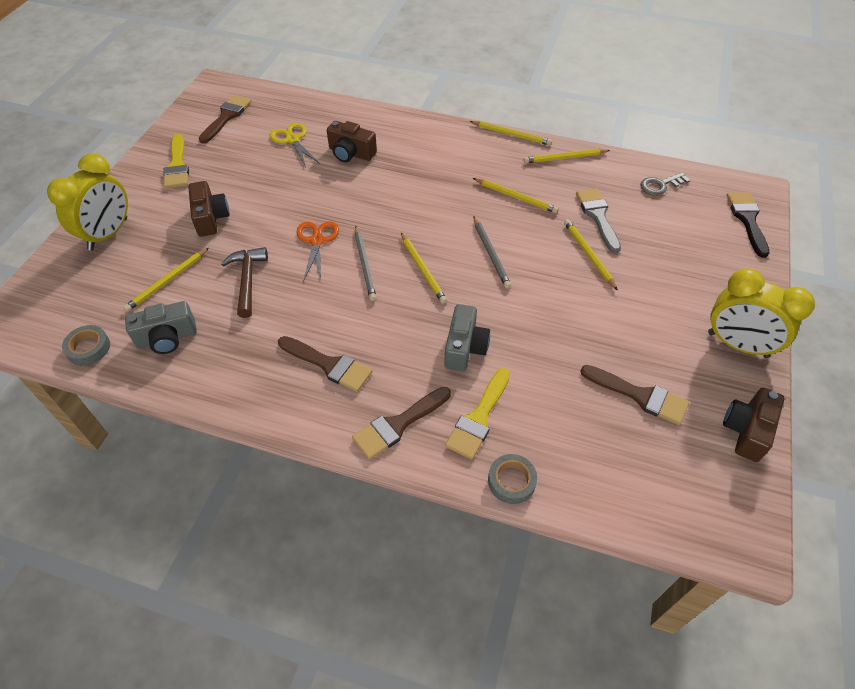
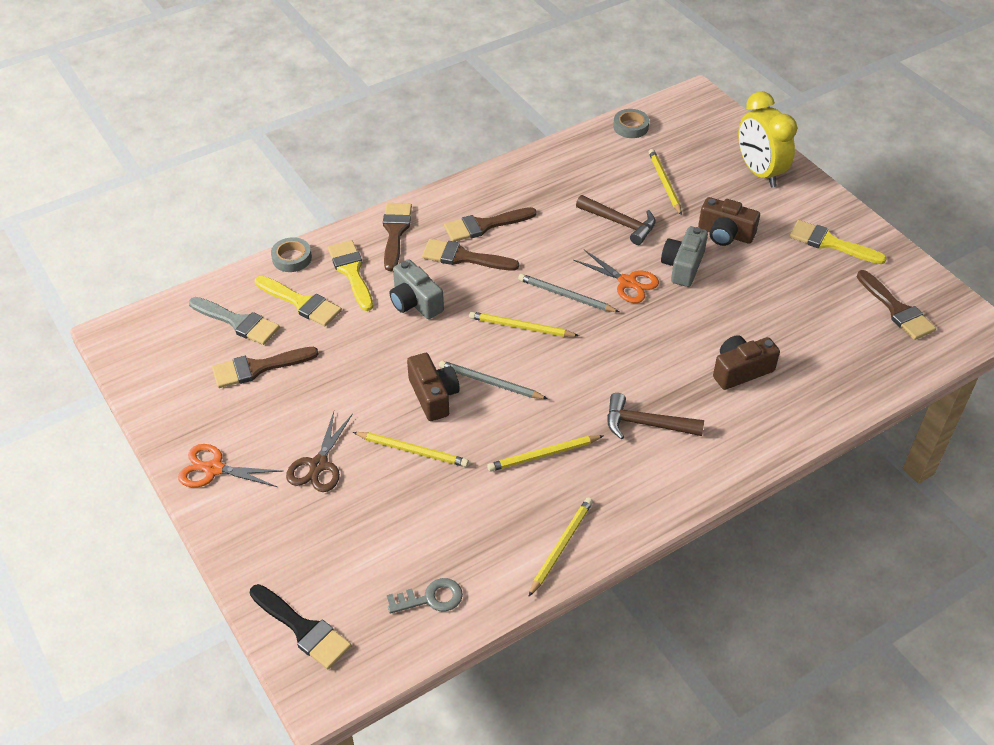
camera: 130 degrees right, 5 degrees down
(167, 338) = (601, 163): grey camera -> grey camera (683, 266)
(292, 140) = (806, 339): yellow scissors -> none
(382, 352) = (463, 257): none -> brown brush
(440, 169) = (646, 424): none -> brown hammer
(511, 134) = (649, 529): yellow pencil -> none
(550, 425) = (301, 303): none -> yellow brush
(598, 216) = (448, 499): grey brush -> grey brush (238, 322)
(659, 292) = (318, 465): none -> brown scissors
(660, 185) = (430, 598): grey key -> grey key turned 60 degrees clockwise
(737, 345) = (213, 469): yellow clock -> orange scissors
(747, 430) = (160, 404): brown camera -> brown camera (433, 396)

